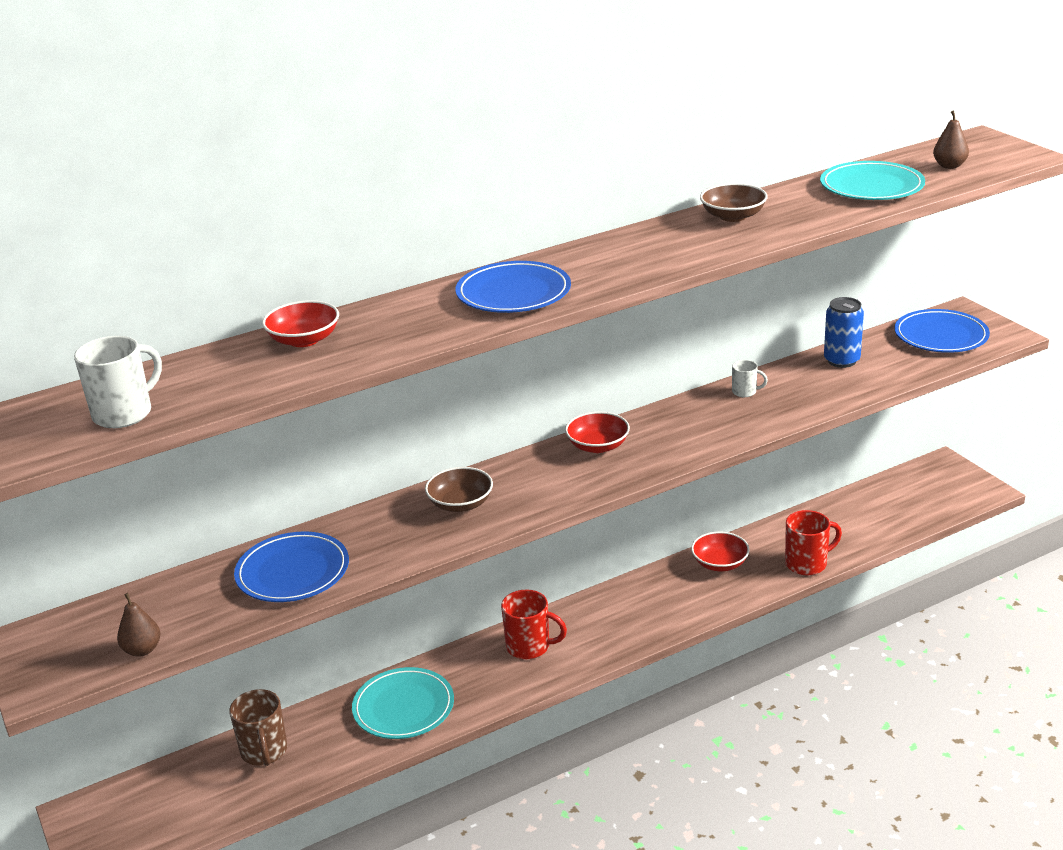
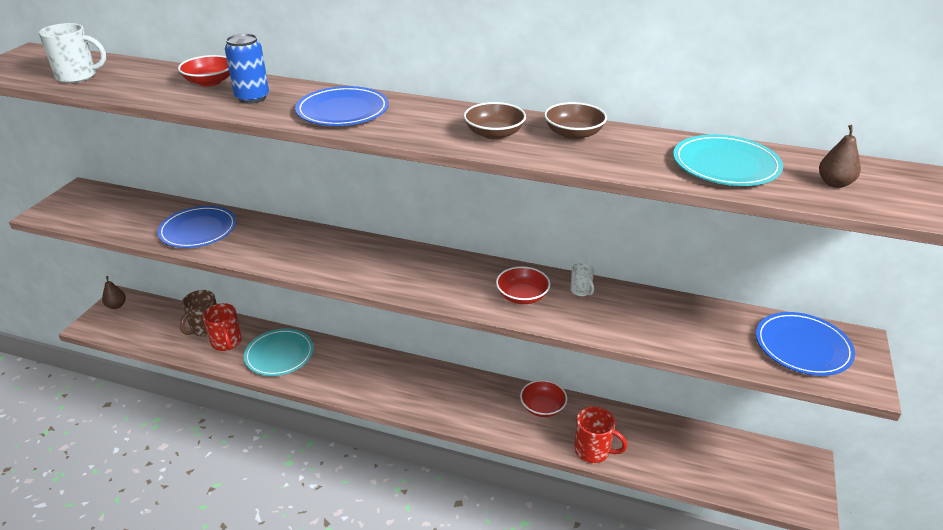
camera: 45 degrees right, 5 degrees up
(142, 650) = (93, 224): brown pear -> brown pear (116, 305)
(460, 504) = (318, 248): brown bowl -> brown bowl (494, 134)
(529, 647) = (375, 371): red mug -> red mug (226, 343)
(598, 446) = (437, 264): red bowl -> red bowl (522, 296)
(841, 360) = (687, 314): blue can -> blue can (252, 98)

